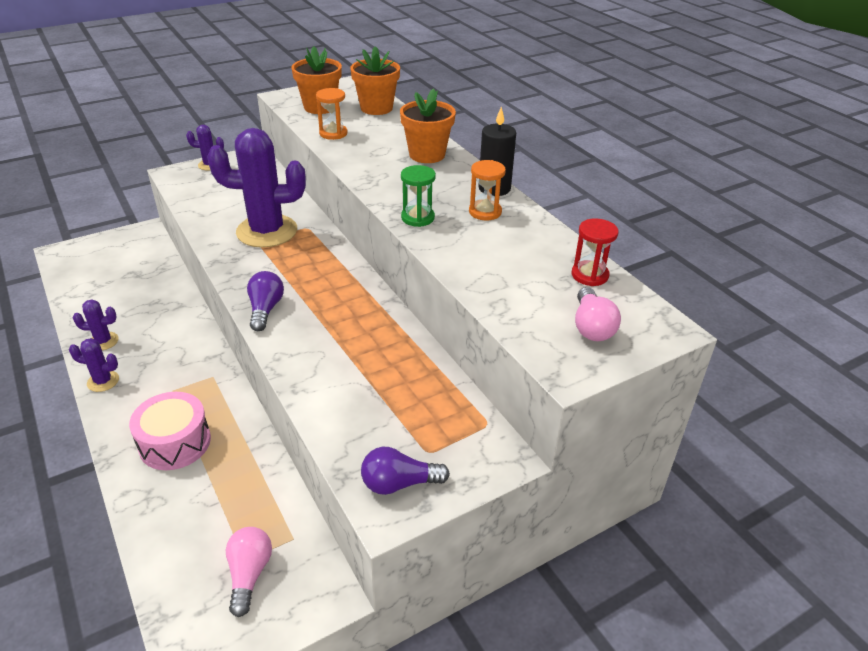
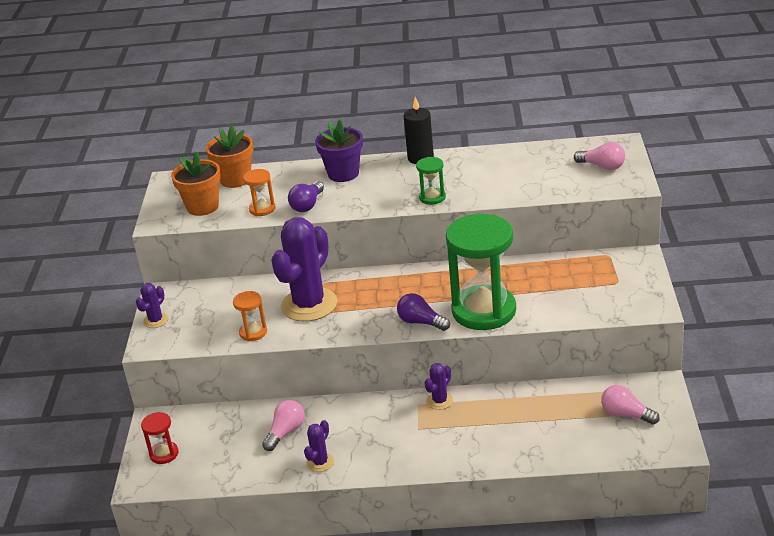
camera: 55 degrees left, 5 degrees down
(103, 381) = (377, 467): purple cactus -> purple cactus (440, 401)
(144, 305) = (285, 432): none -> pink light bulb
(175, 442) = (480, 433): pink drum -> none
(307, 349) = (484, 311): none -> green hourglass
(399, 483) = (636, 299): purple light bulb -> purple light bulb (307, 205)
(427, 155) = (343, 173): orange flower pot -> purple flower pot
(485, 212) = (448, 169): orange hourglass -> orange hourglass (253, 332)
(589, 275) = (553, 152): red hourglass -> red hourglass (164, 454)

